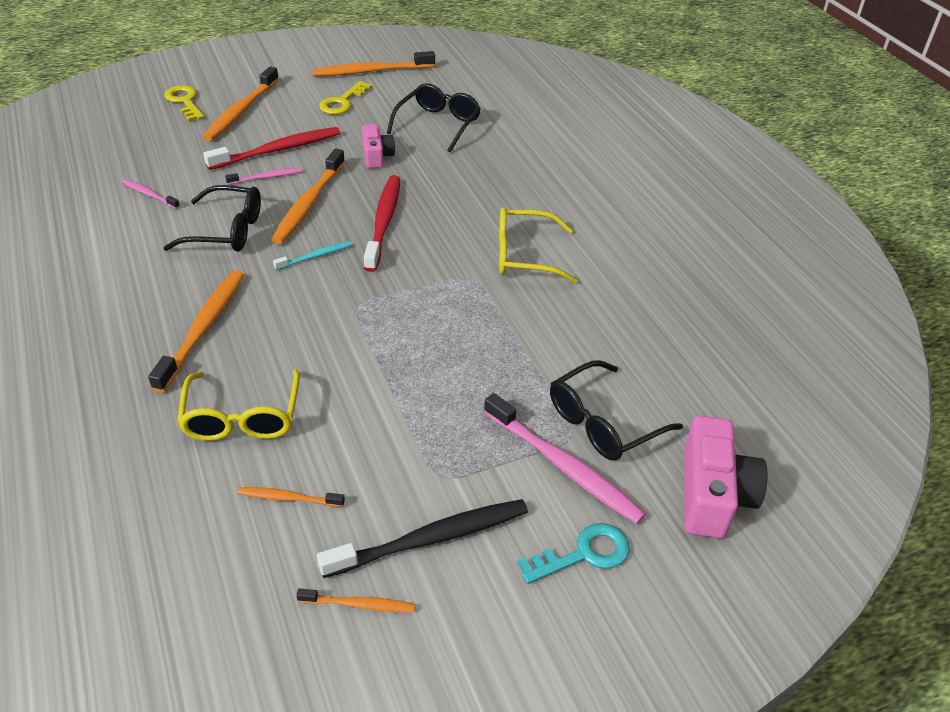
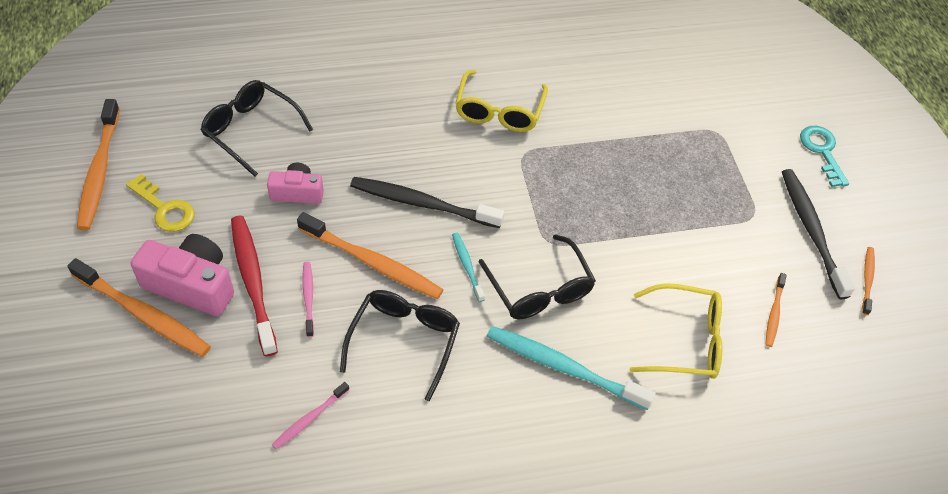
camera: 80 degrees left, 10 degrees up
(184, 101) = (89, 378): yellow key -> none
(203, 328) = (563, 367): orange toothbrush -> turquoise toothbrush
(384, 222) = (422, 203): red toothbrush -> black toothbrush
(564, 466) = (746, 143): pink toothbrush -> none
(603, 423) = (705, 112): black glasses -> black glasses (539, 289)
(712, 494) = (773, 75): pink camera -> pink camera (191, 285)

